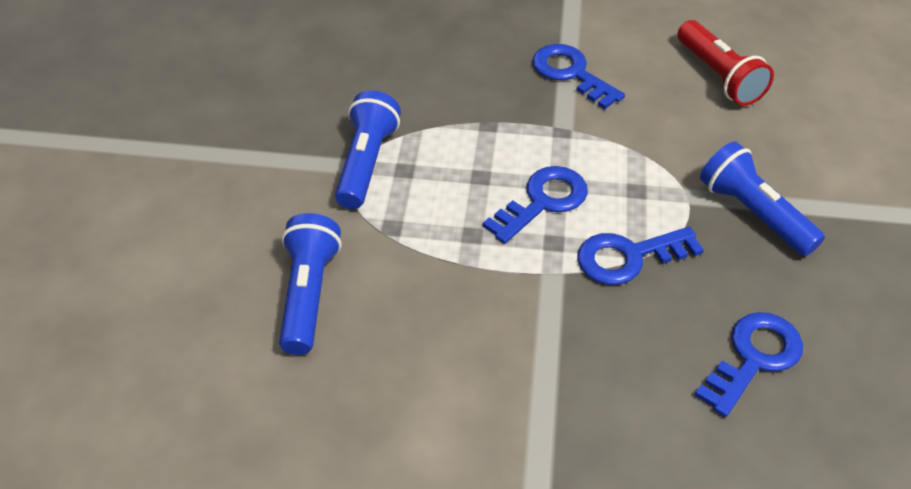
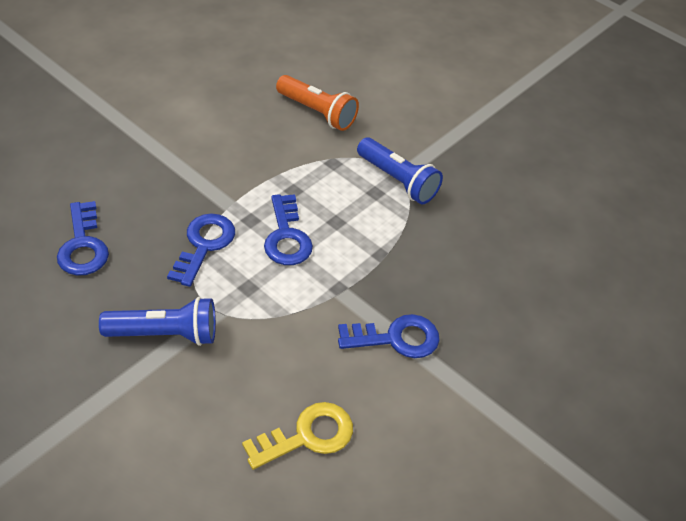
camera: 120 degrees right, 0 degrees up
(309, 294) = (317, 113): blue flashlight -> orange flashlight
(718, 77) = (307, 436): red flashlight -> yellow key

